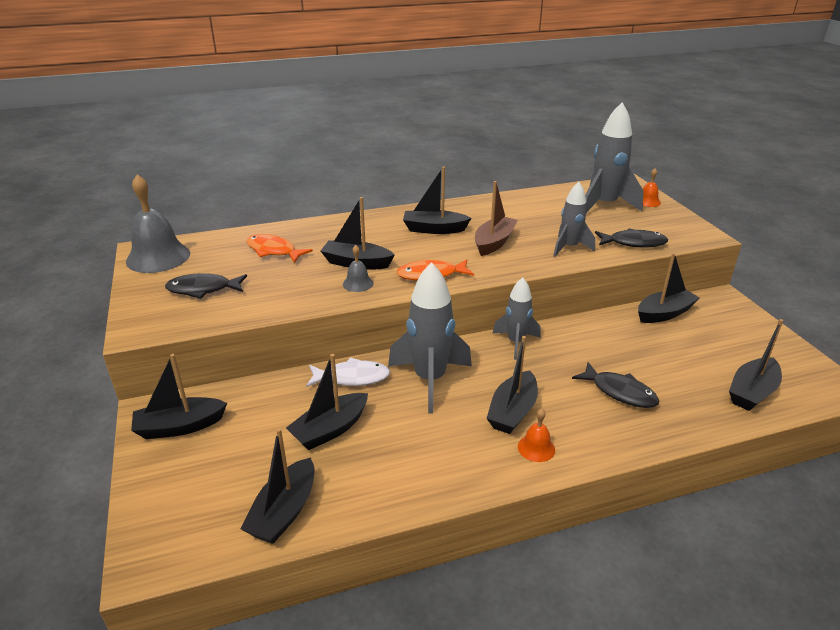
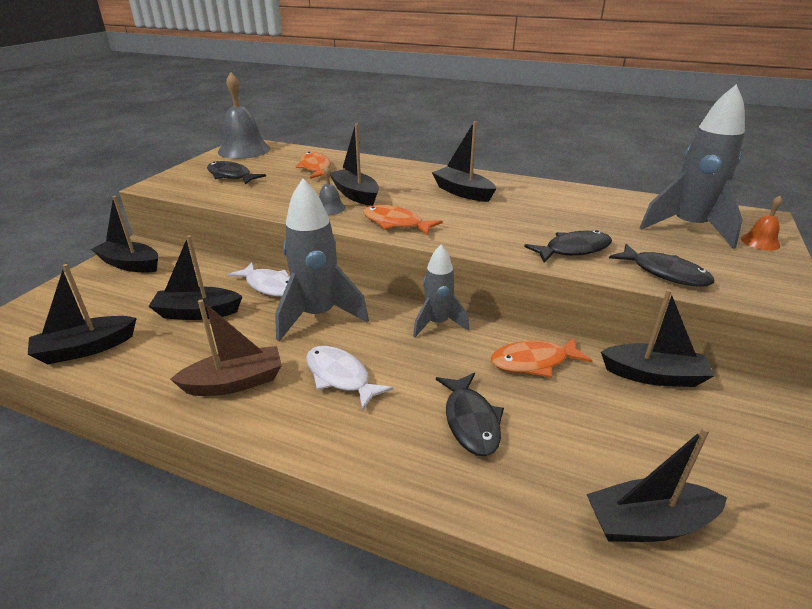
camera: 40 degrees right, 0 degrees up
(494, 243) = (499, 219): brown boat -> brown boat (235, 382)
(512, 411) = (340, 377): black boat -> white fish
(536, 448) = (309, 419): orange bell -> none
(569, 248) = (573, 250): grey rocket -> black fish
(601, 338) = (534, 362): none -> orange fish

